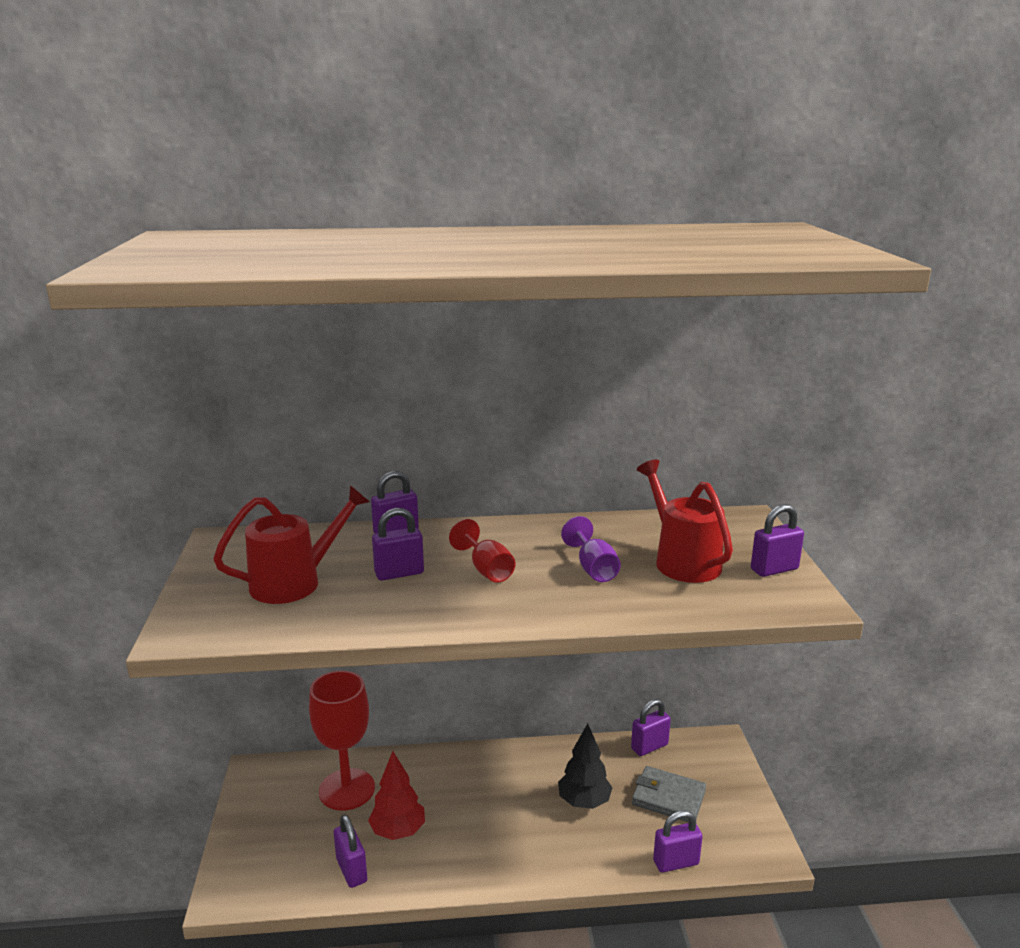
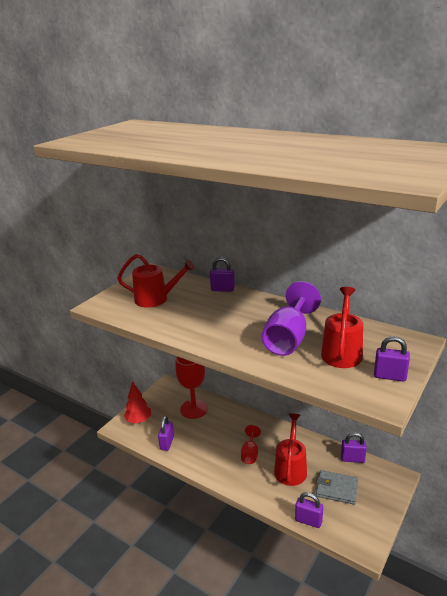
camera: 40 degrees right, 5 degrees up
(398, 831) = (198, 437): red tree -> red tree (139, 420)
(399, 573) = (199, 309): purple padlock -> none
(486, 570) = (238, 321): red goblet -> red goblet (250, 453)
(584, 802) = (291, 468): black tree -> red watering can
(593, 568) = (288, 339): purple goblet -> purple goblet, size x1.87
(668, 798) = (336, 489): grey wallet -> grey wallet turned 45 degrees counterclockwise

